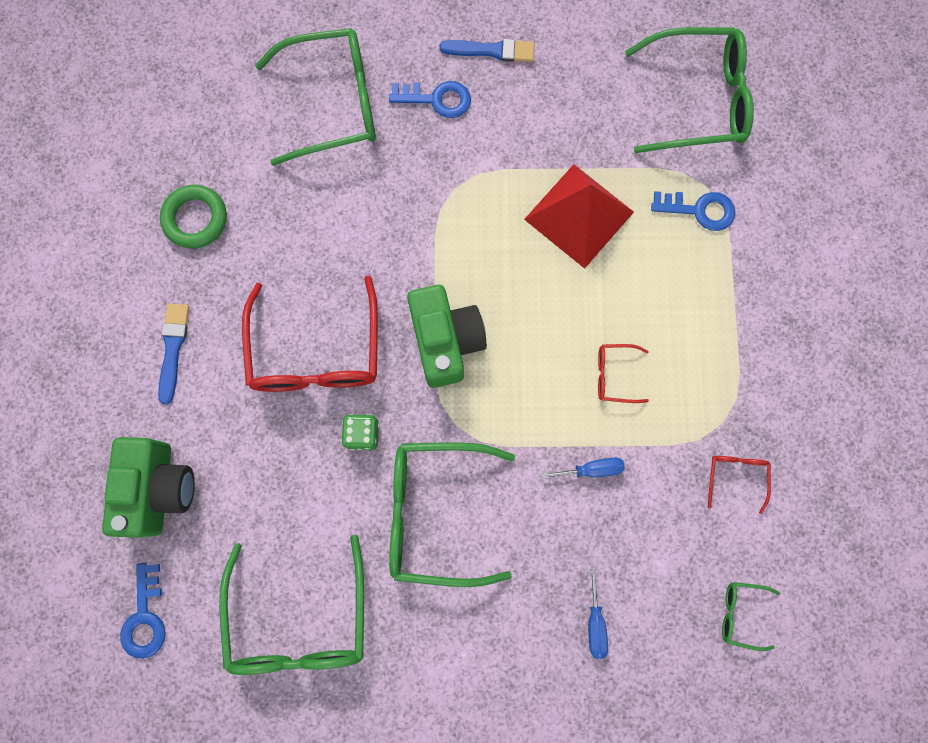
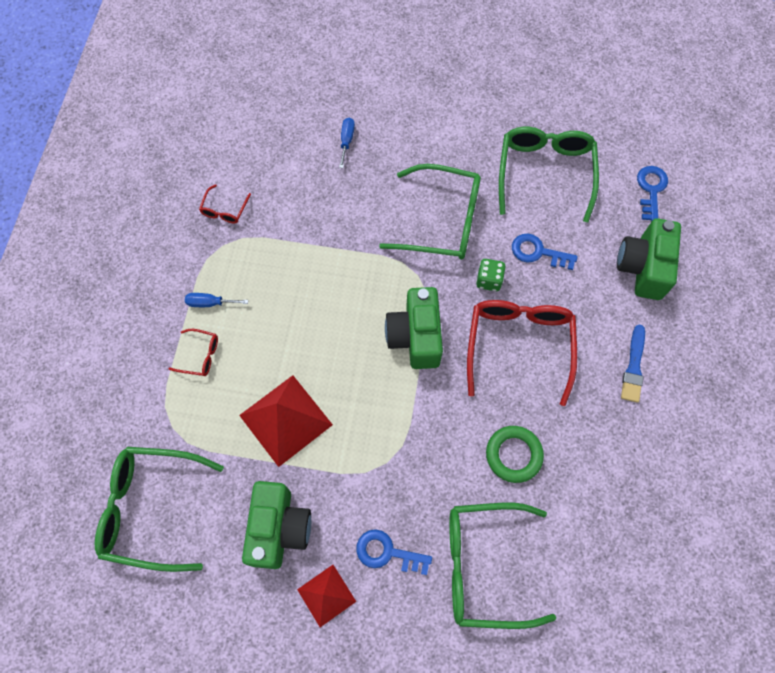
camera: 170 degrees left, 10 degrees down
(195, 219) = (615, 474): green ring -> green ring (513, 455)
(492, 51) = (326, 595): blue brush -> red pyramid
(556, 103) = (279, 528): none -> green camera
(591, 469) = (325, 230): blue screwdriver -> blue screwdriver (210, 303)
(614, 375) = (291, 290): red glasses -> red glasses (200, 355)
(699, 210) = (184, 407): blue key -> blue key (538, 252)
(741, 613) = (249, 132): green glasses -> none

